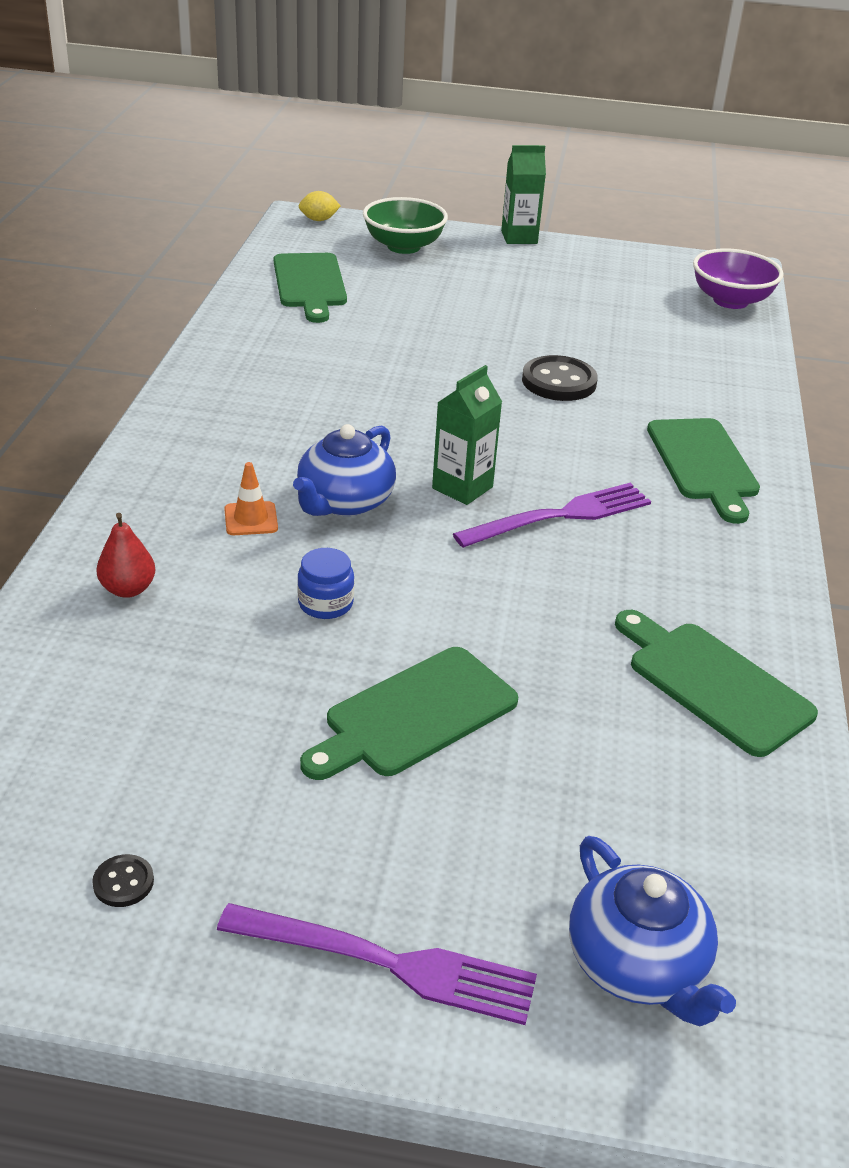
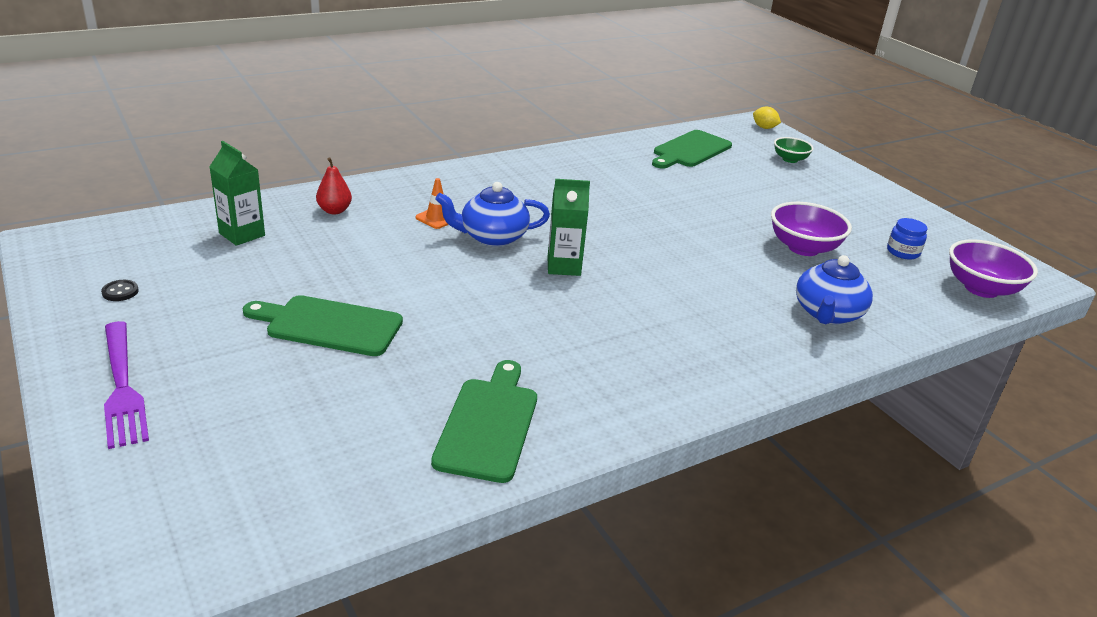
camera: 50 degrees right, 5 degrees down
(325, 603) = (393, 265): blue jar -> blue jar (903, 252)
(403, 246) = (790, 159): green bowl -> green bowl, size x0.60
(519, 237) = (885, 188): green carton -> green carton (242, 234)
(559, 381) = (738, 258): black button -> none
(561, 515) = (588, 309): purple fork -> none
(578, 338) = (803, 248): none -> purple bowl
(638, 965) = (187, 476): blue teapot -> blue teapot (827, 314)
(703, 463) = (738, 343): green cutting board -> none

